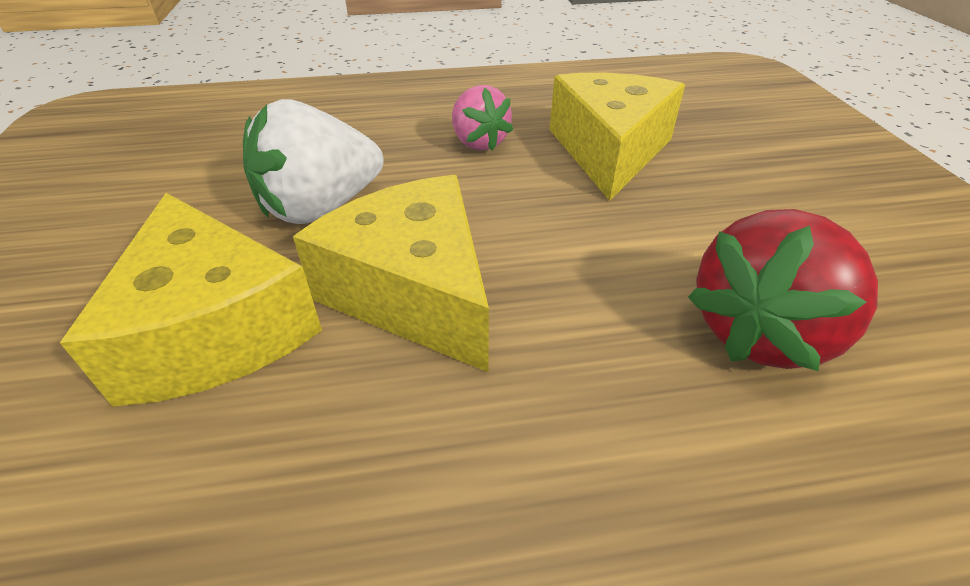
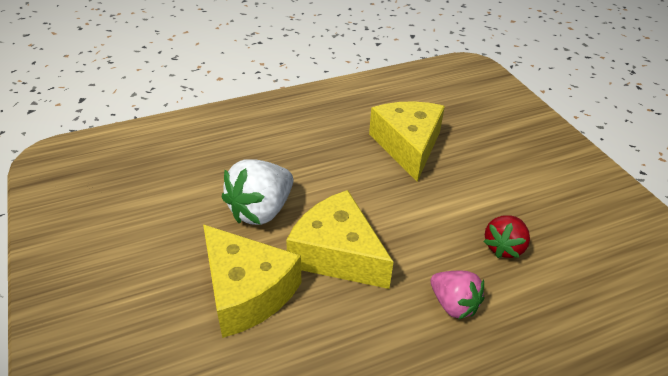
camera: 15 degrees left, 0 degrees up
(478, 143) = (331, 150): pink strawberry -> pink strawberry (453, 304)
(760, 332) = (503, 247): red strawberry -> red strawberry, size x0.63

